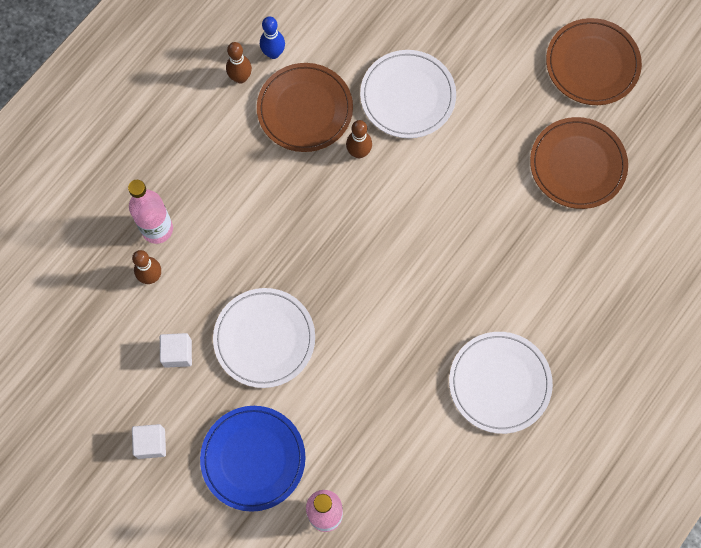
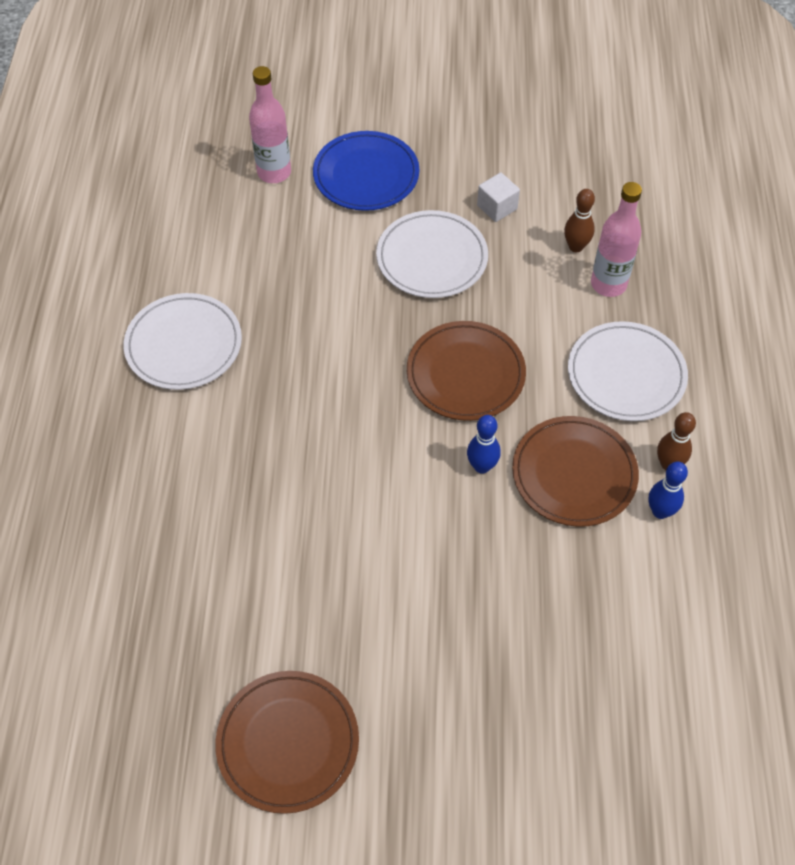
camera: 145 degrees right, 15 degrees down
(151, 443) = (459, 141): white cube -> none
(359, 152) = (482, 466): brown bowling pin -> blue bowling pin
(407, 96) = (478, 558): white plate -> white plate (626, 375)
(577, 165) = (231, 603): brown plate -> brown plate (465, 374)

